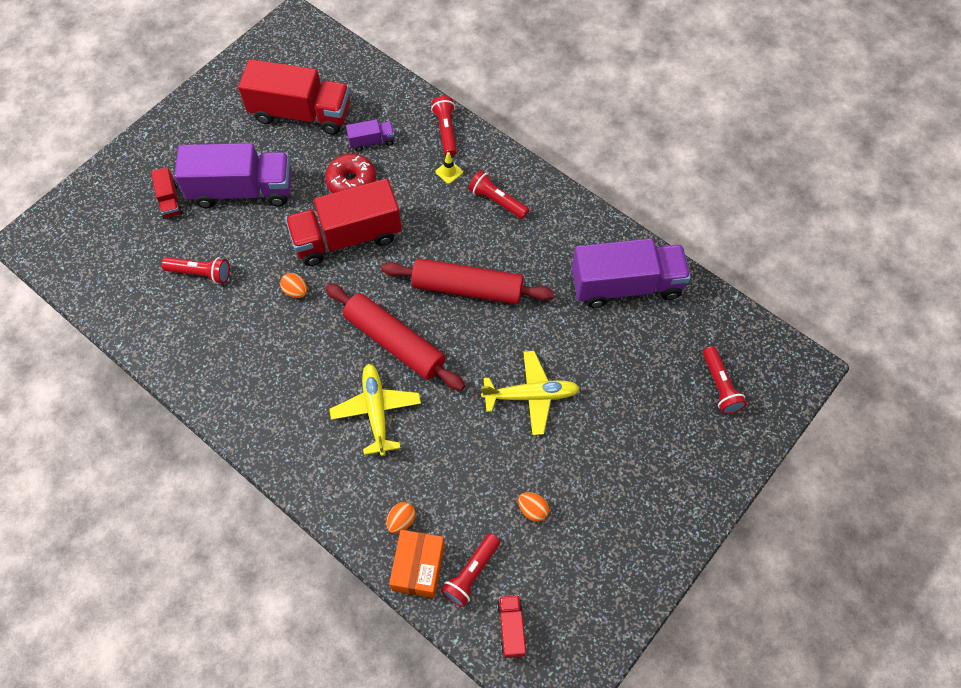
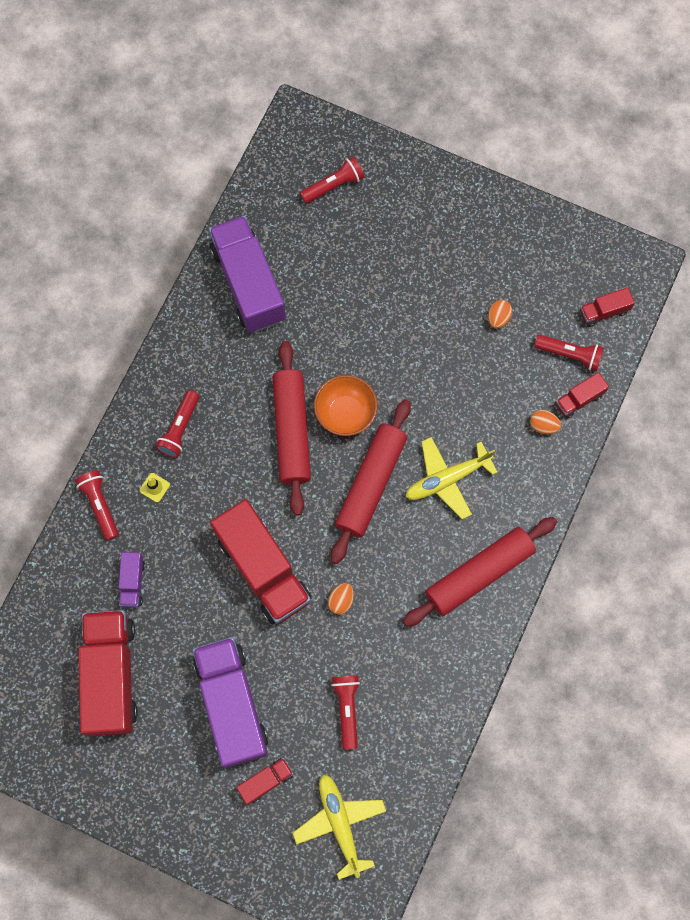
camera: 105 degrees left, 10 degrees up
(274, 414) = (479, 574): none -> red rolling pin
(351, 181) = (191, 587): red donut -> none
(372, 141) = (132, 582): purple truck -> purple truck turned 150 degrees counterclockwise
(418, 567) = (579, 399): orange box -> red truck
(446, 131) = (100, 505): red flashlight -> red flashlight turned 90 degrees clockwise
(471, 337) = (345, 413): none -> orange bowl
(531, 395) = (390, 344): yellow plane -> yellow plane (340, 823)

